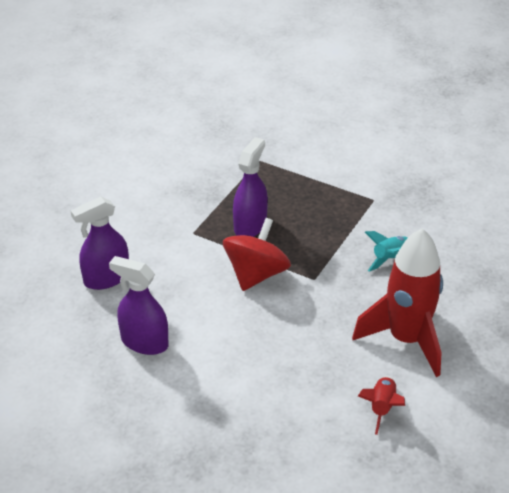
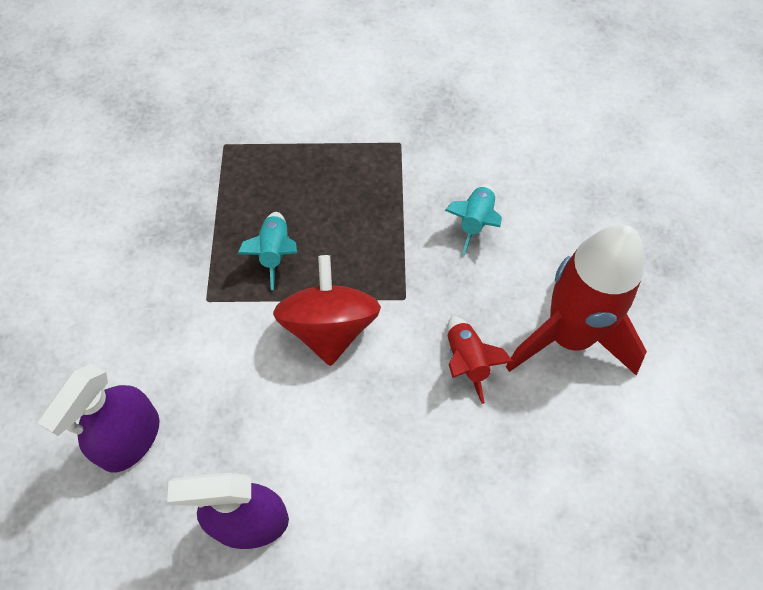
camera: 30 degrees left, 20 degrees up
(250, 225) = (275, 253): purple spray bottle -> turquoise rocket
(382, 408) = (607, 459): red rocket -> red rocket (467, 361)

